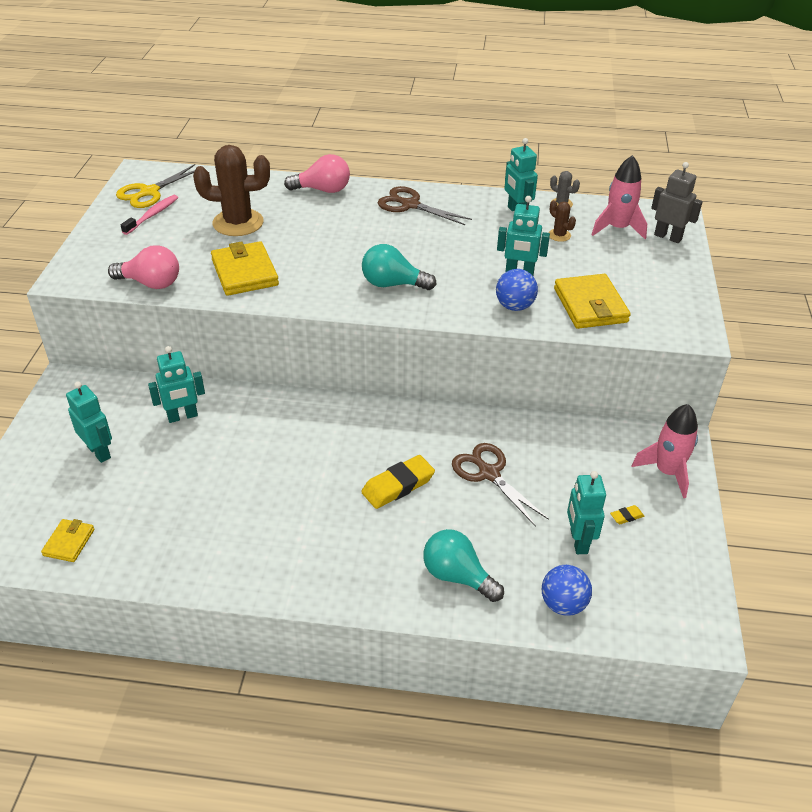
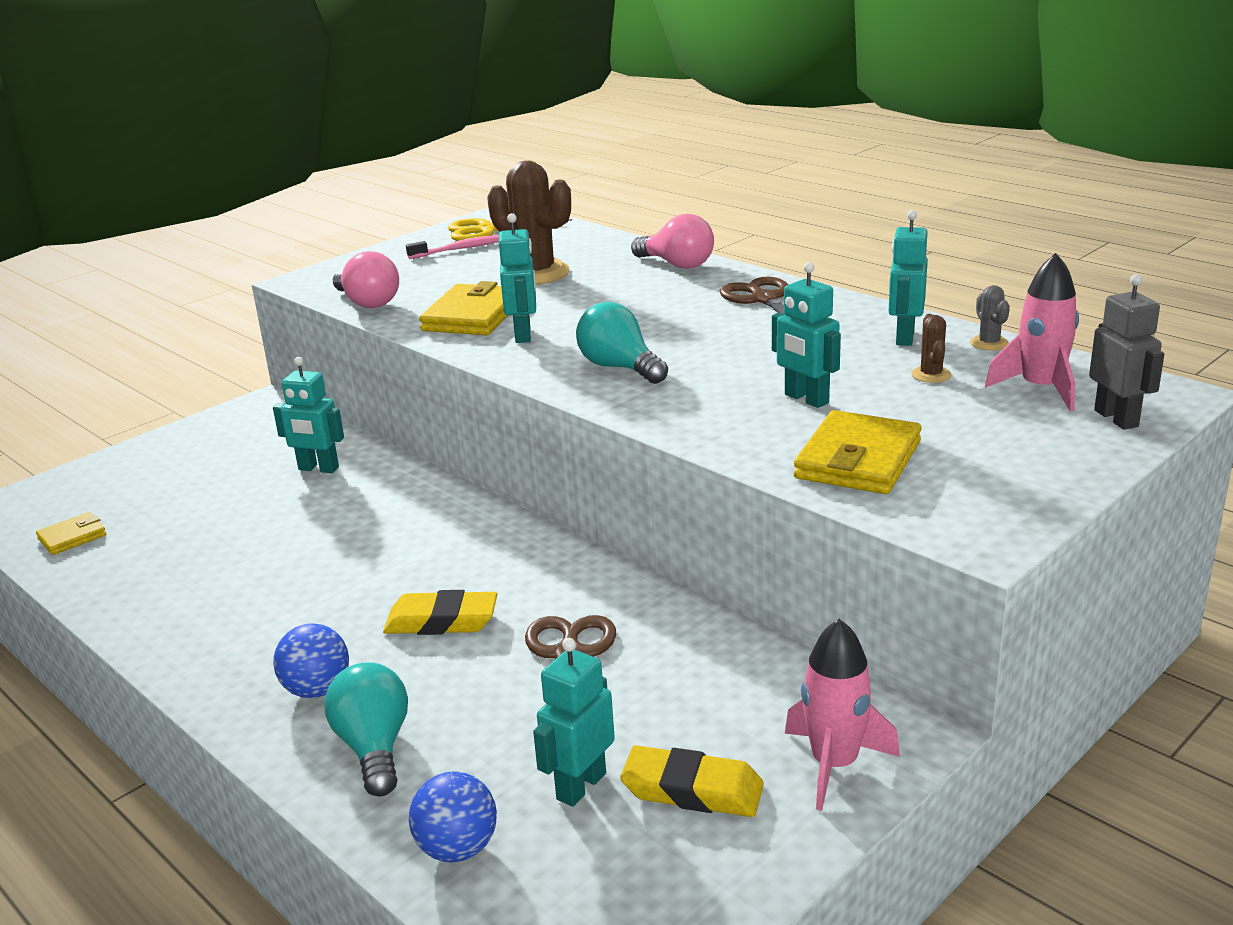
camera: 40 degrees right, 15 degrees down
(99, 452) = (204, 472): turquoise robot -> turquoise robot (523, 335)
(514, 306) = (743, 430): blue ball -> blue ball (317, 689)
(626, 516) = (692, 790): yellow eraser -> yellow eraser, size x2.20

